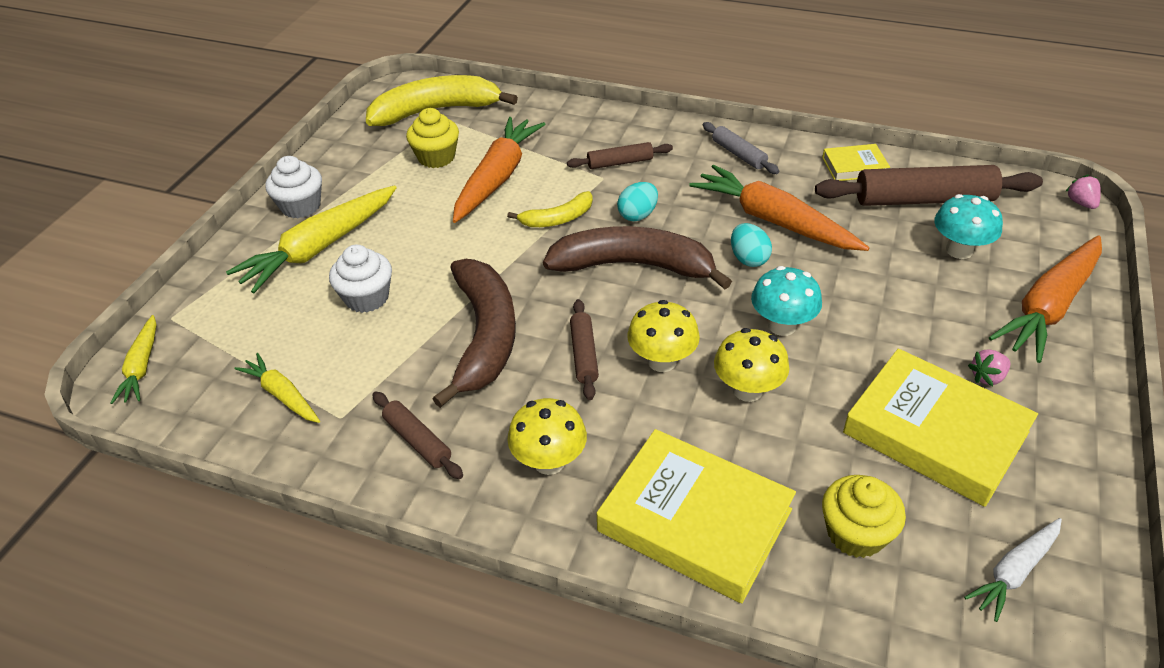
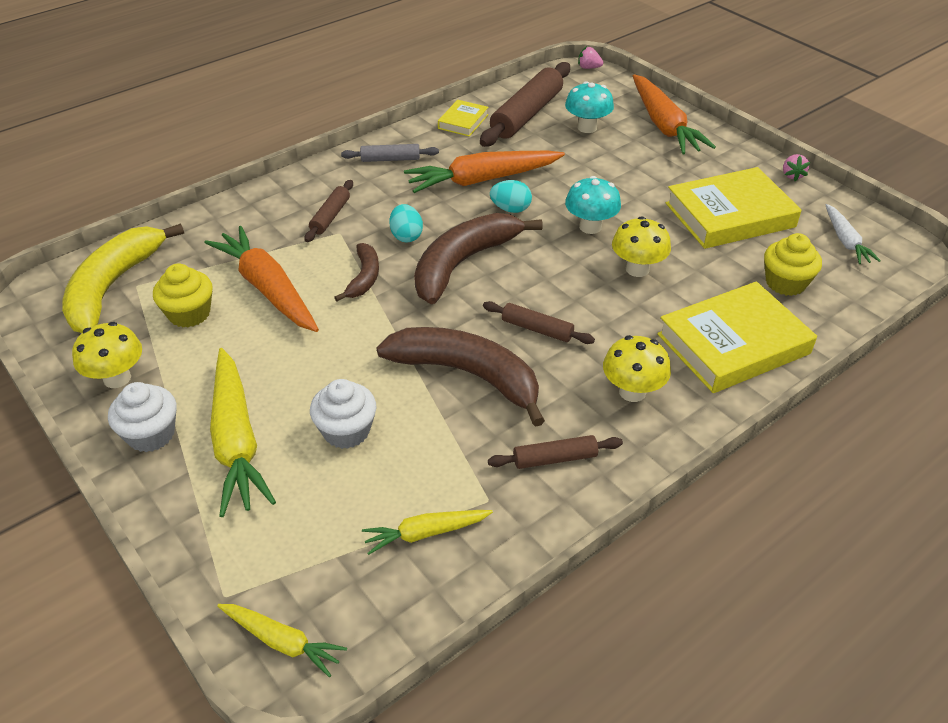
camera: 60 degrees left, 0 degrees up
(558, 219) = (364, 277): yellow banana -> brown banana
(662, 361) = (577, 294): yellow mushroom -> yellow mushroom (117, 378)
(987, 377) = (701, 175): pink strawberry -> pink strawberry (792, 175)

